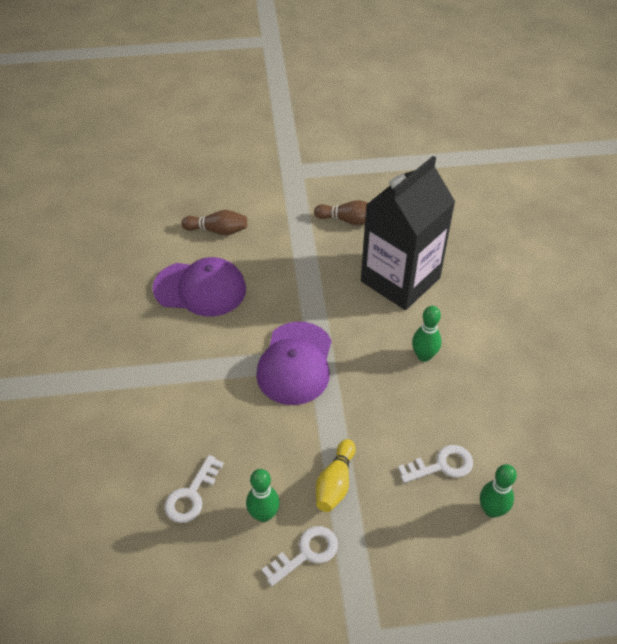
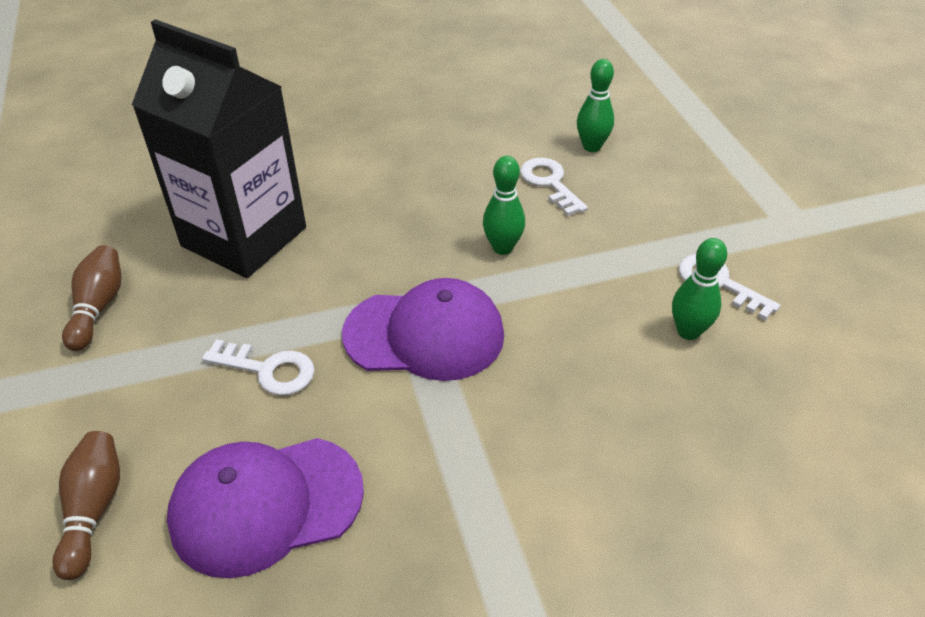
camera: 100 degrees left, 5 degrees down
(191, 495) = (699, 419): white key -> white key (268, 370)
(200, 289) = (266, 504): purple cap -> purple cap turned 105 degrees counterclockwise
(335, 483) = (611, 268): yellow bowling pin -> none
(424, 356) = (387, 205): green bowling pin -> green bowling pin (502, 248)

